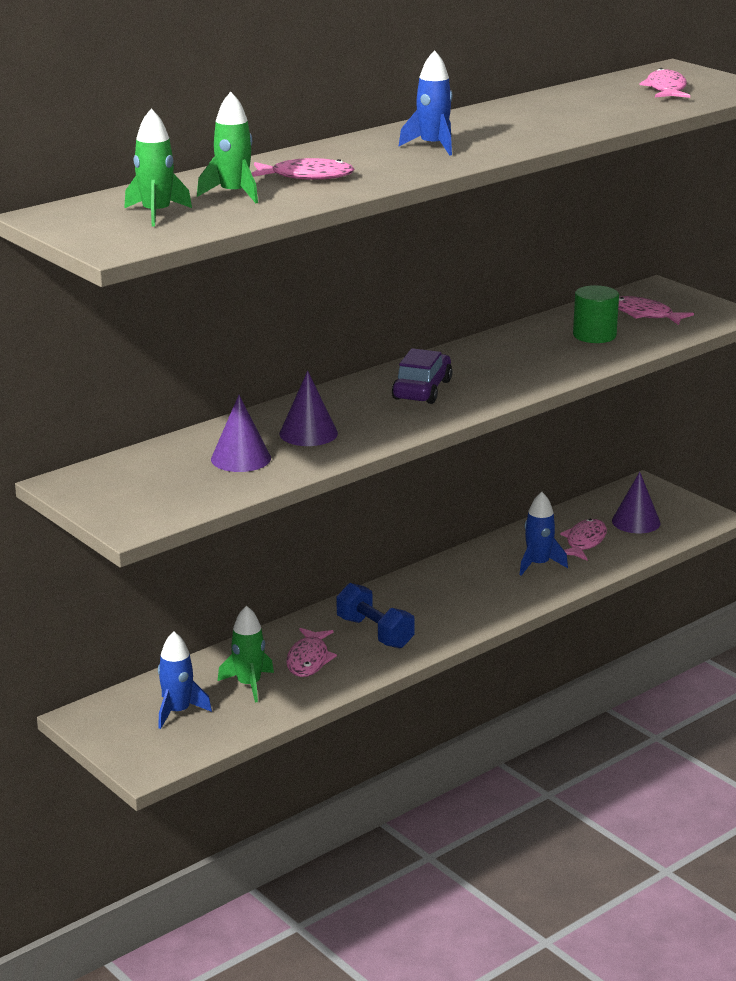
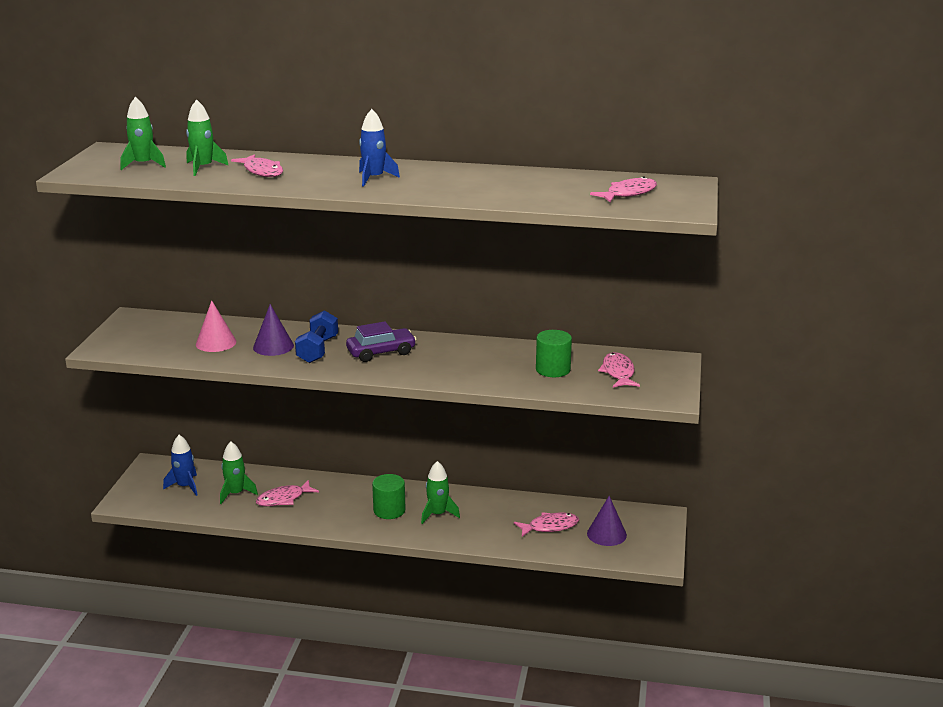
camera: 50 degrees right, 0 degrees up
(241, 458) = (216, 343): purple cone -> pink cone
(375, 633) = (339, 505): blue dumbbell -> blue dumbbell (317, 350)
(428, 609) = (389, 510): none -> green cylinder
(476, 587) = (438, 514): none -> green rocket
(538, 564) = (496, 523): blue rocket -> none

